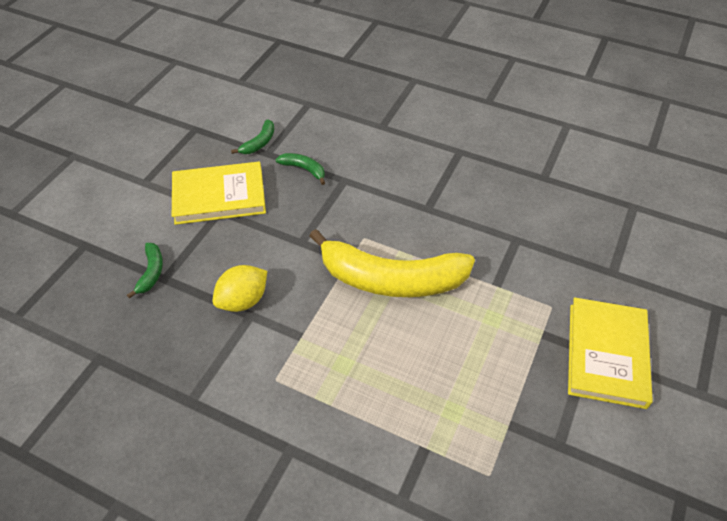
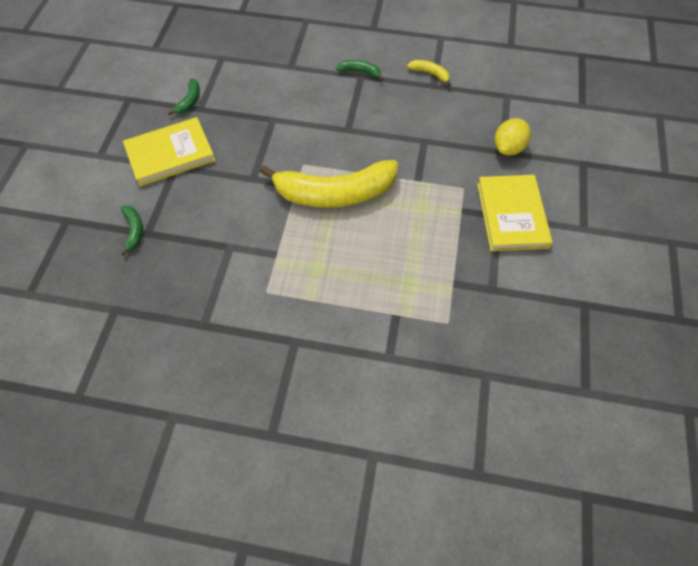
camera: 15 degrees left, 10 degrees up
(243, 300) = (220, 236): yellow lemon -> yellow lemon (508, 148)
(304, 169) = (236, 117): green banana -> green banana (360, 72)
(543, 164) = (430, 74): none -> yellow banana

